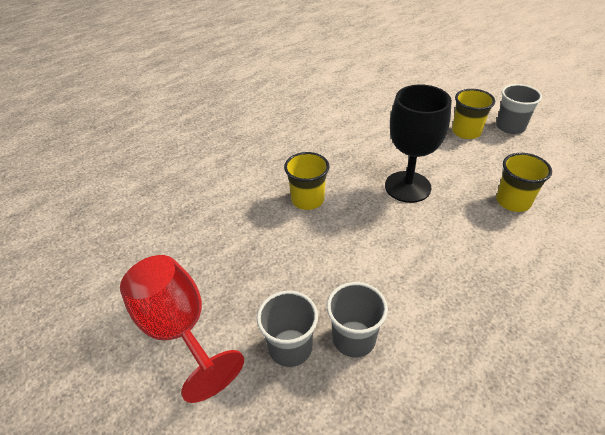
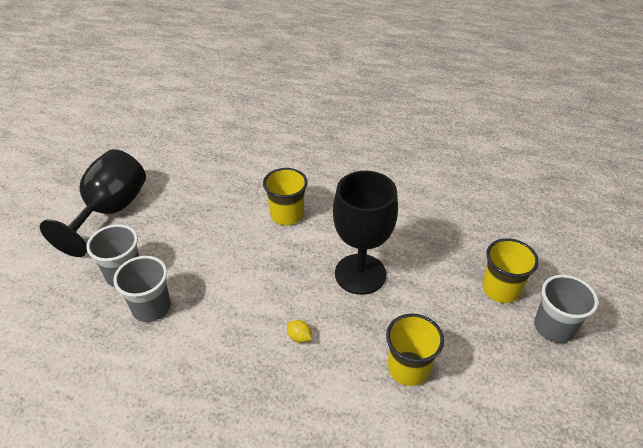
camera: 55 degrees right, 0 degrees up
(178, 329) = (110, 211): red goblet -> black goblet
(453, 246) = (299, 337): none -> yellow lemon

